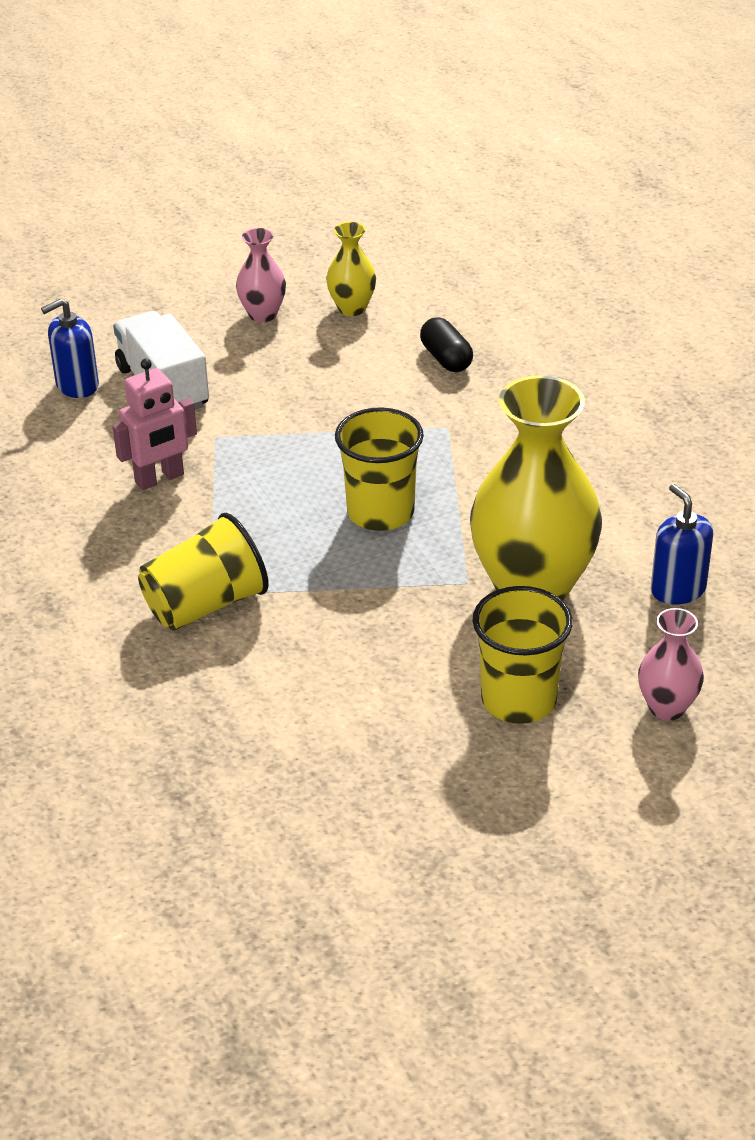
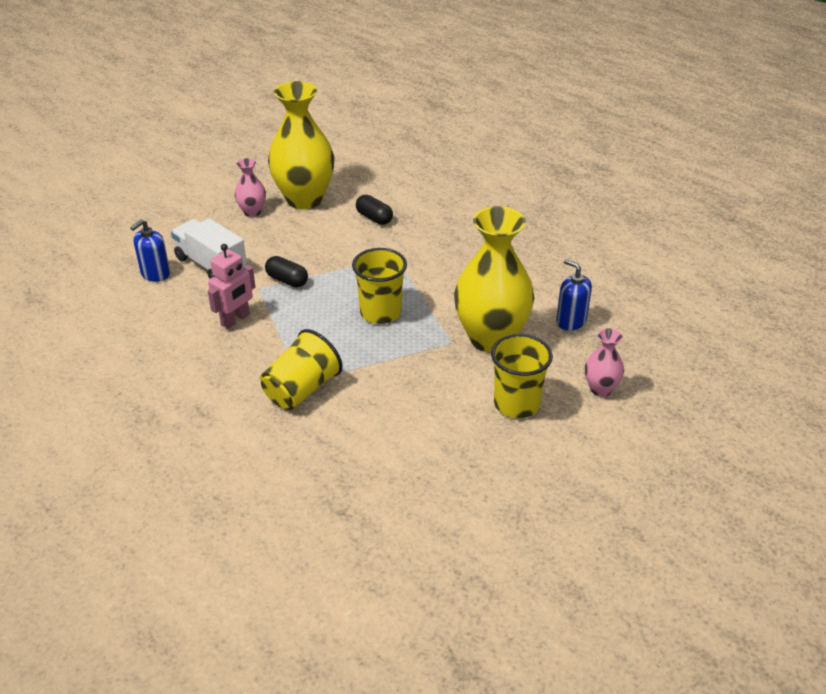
camera: 20 degrees left, 0 degrees up
(263, 433) = (287, 280): none -> black capsule
(352, 308) = (304, 199): yellow vase -> yellow vase, size x2.14

